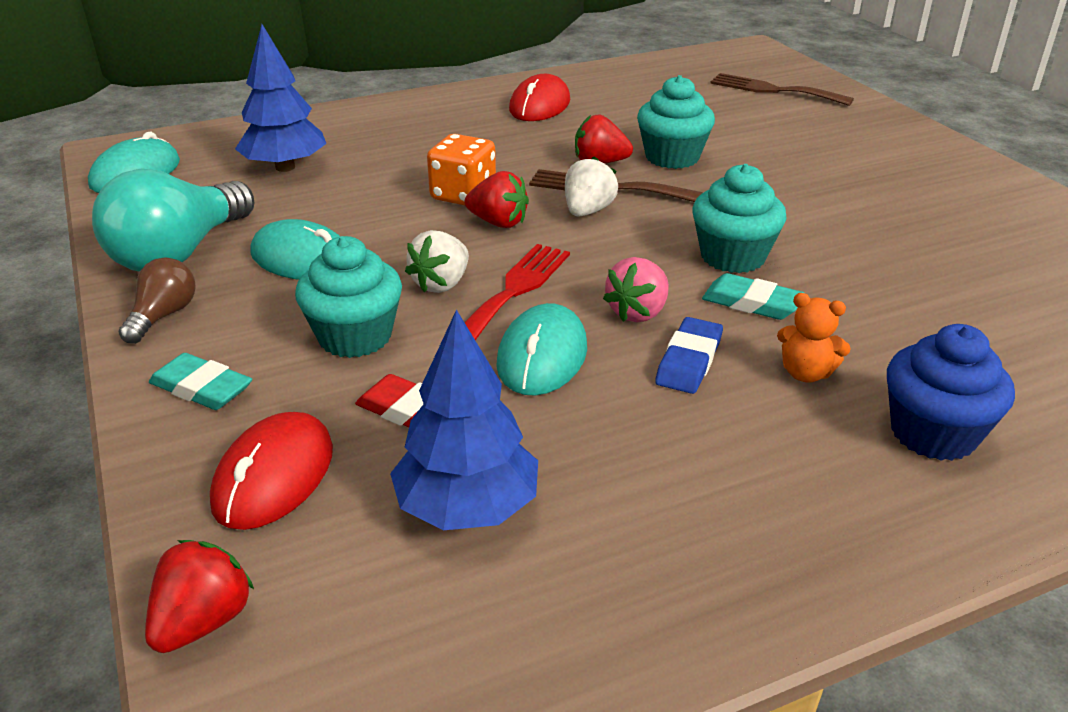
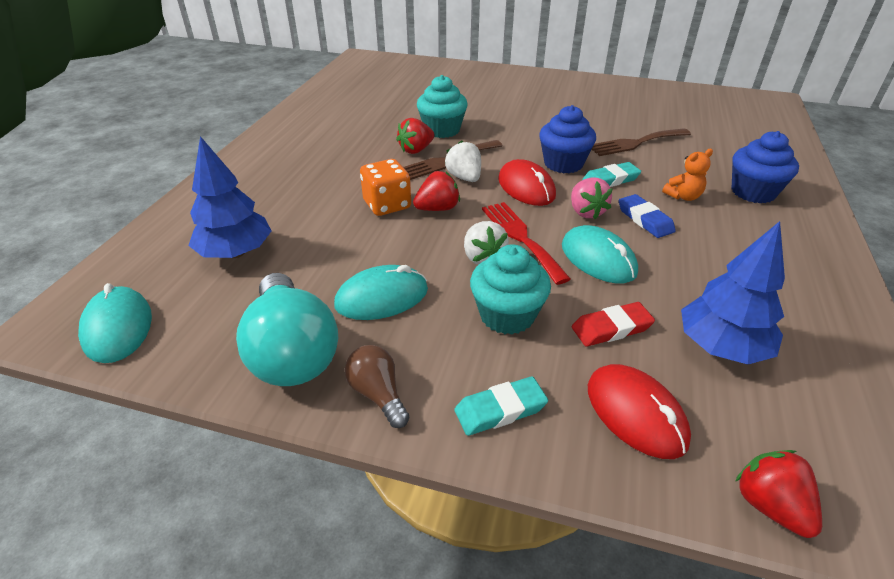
camera: 50 degrees left, 5 degrees up
(539, 105) = (316, 134): red mouse -> red mouse (526, 187)
(732, 257) = (563, 164): turquoise cupcake -> blue cupcake
(773, 90) = (414, 75): brown fork -> brown fork (635, 143)

